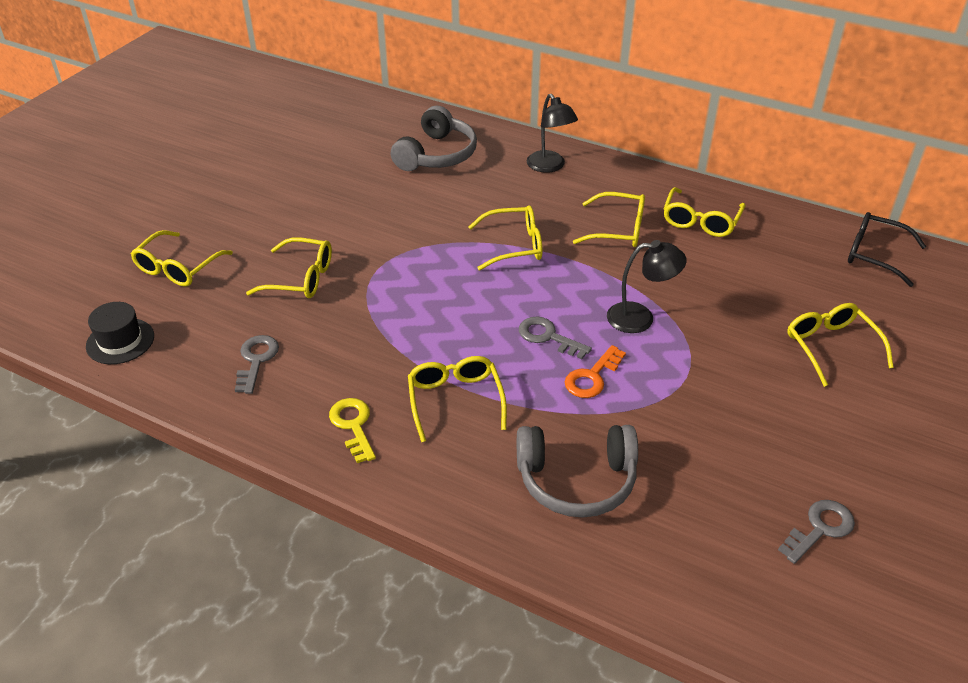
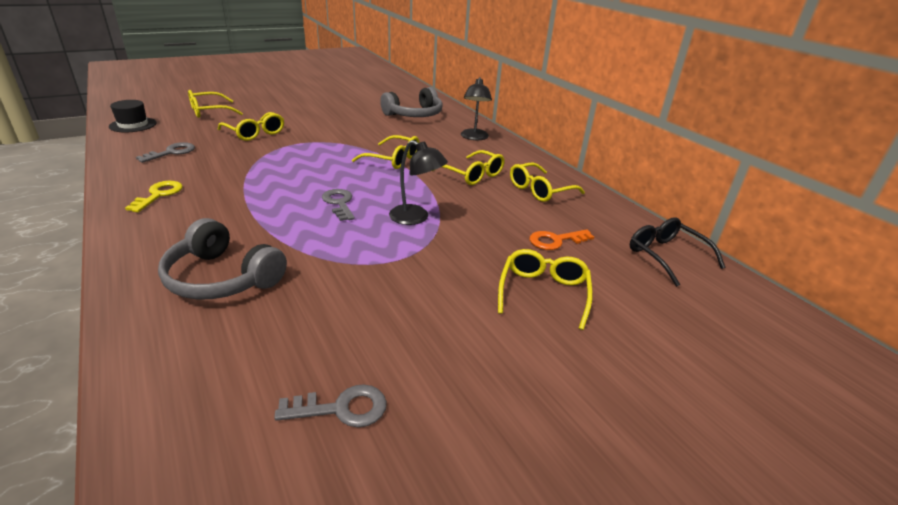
camera: 30 degrees right, 10 degrees down
(455, 400) = (231, 208): yellow glasses -> none
(592, 377) = (331, 232): orange key -> orange key (555, 241)

